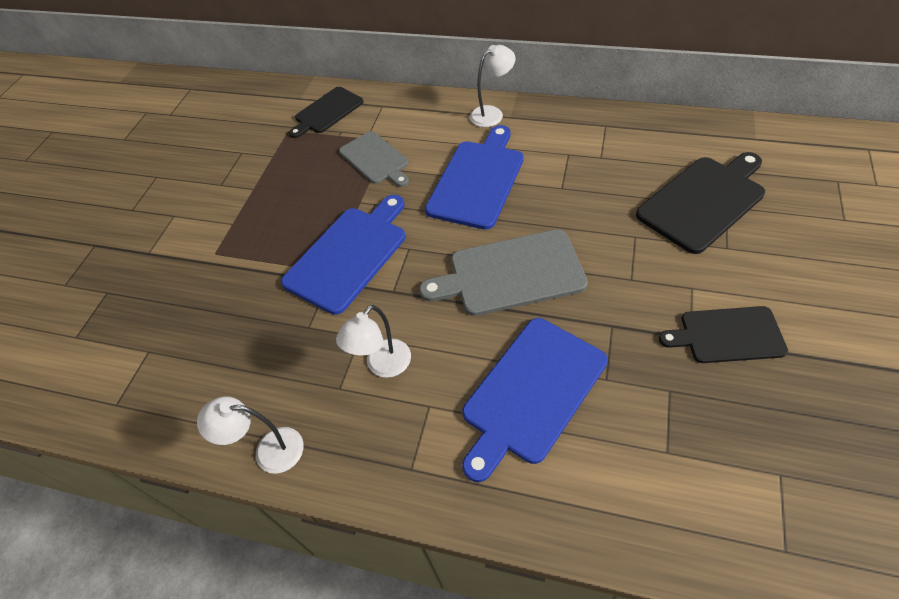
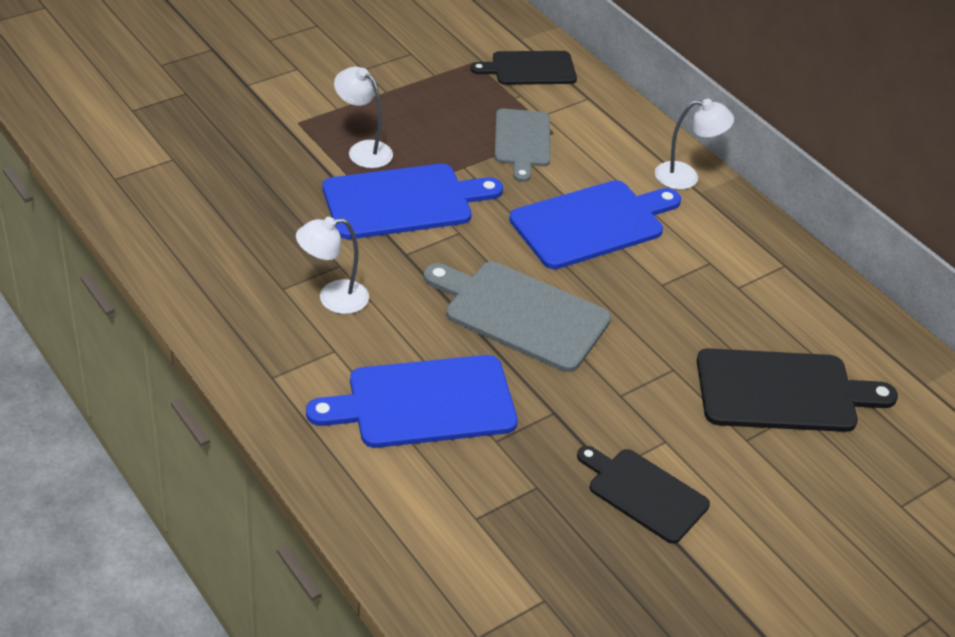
camera: 30 degrees right, 10 degrees down
(269, 450) = (187, 288): white lamp -> white lamp (363, 150)

